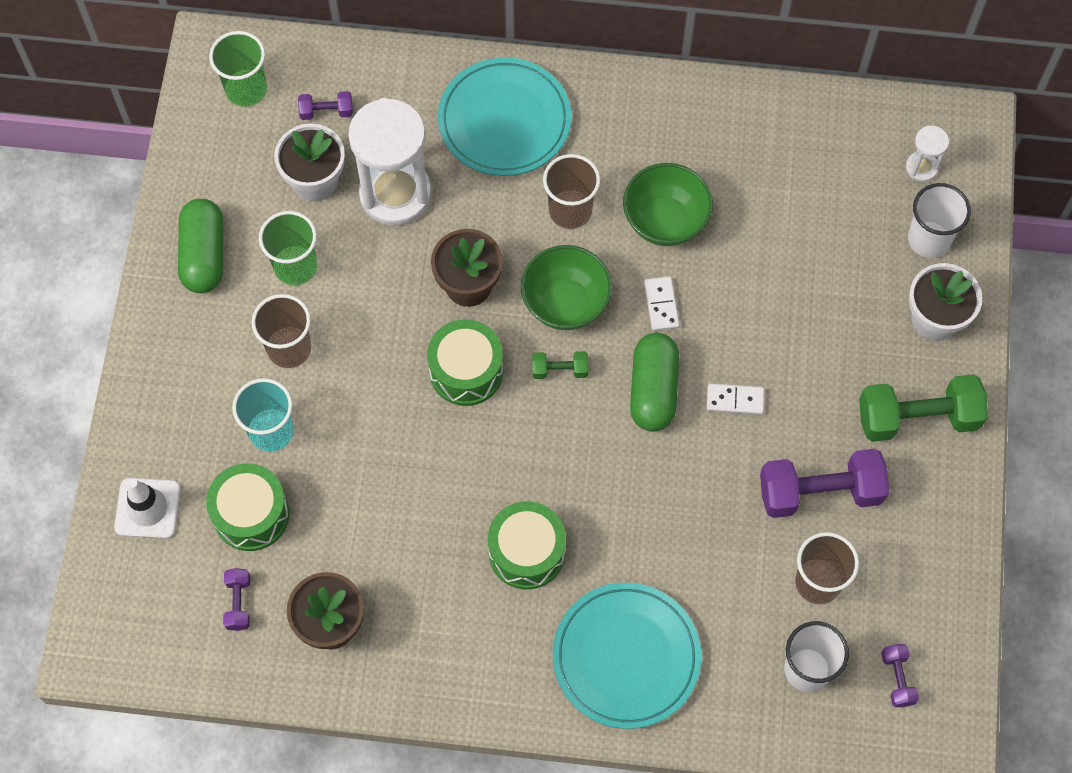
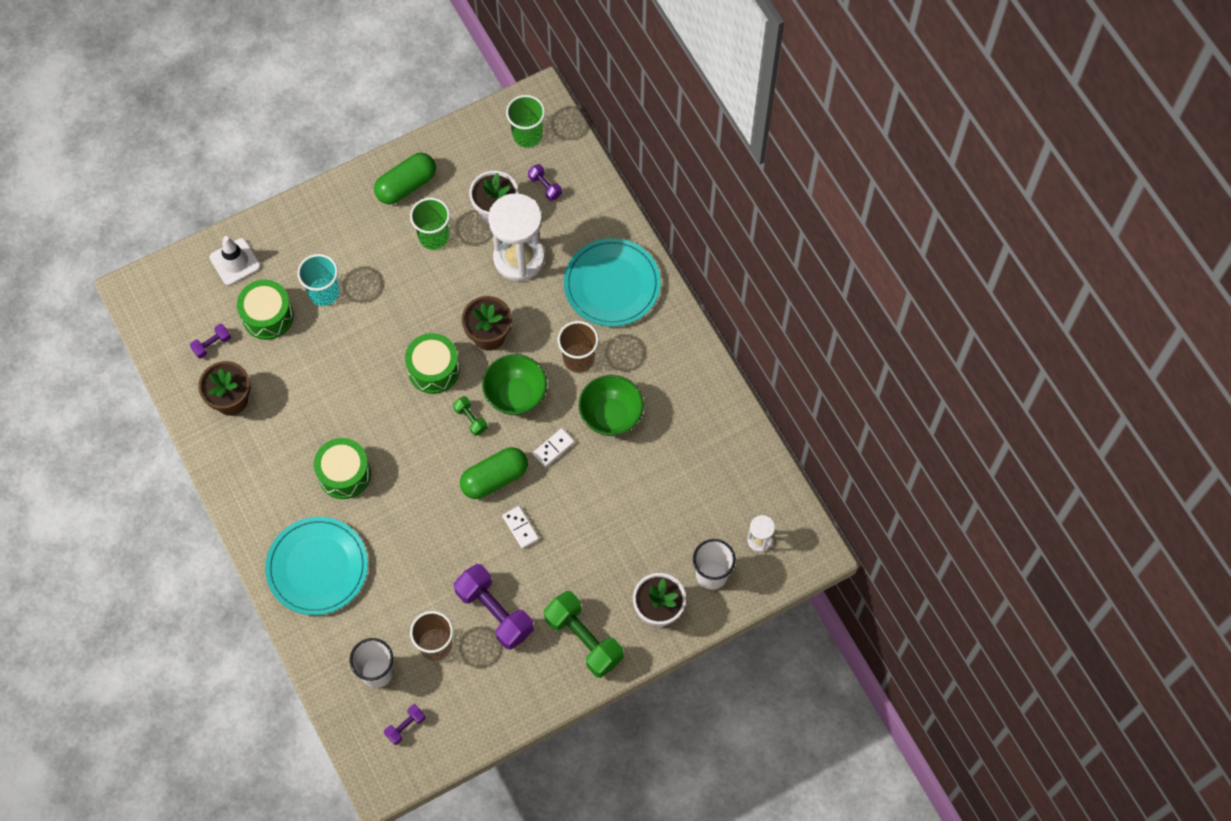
camera: 55 degrees right, 0 degrees up
(289, 348) = (381, 268): brown cup -> none

